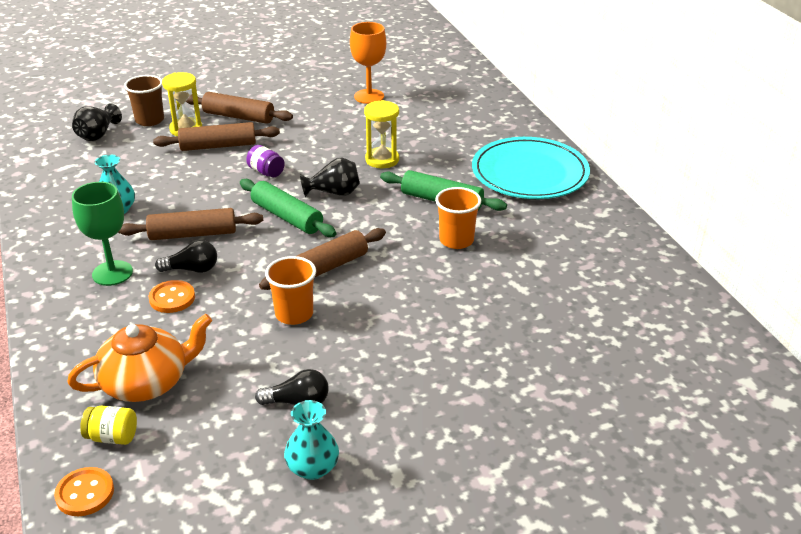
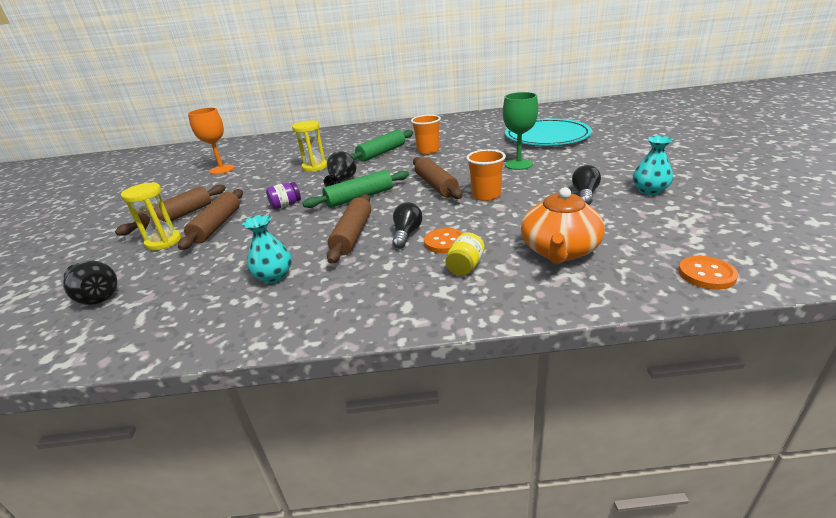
camera: 70 degrees left, 5 degrees down
(112, 273) = (388, 274): green goblet -> green goblet (518, 164)
(112, 437) = (632, 264): yellow jar -> yellow jar (465, 267)
(146, 382) = (559, 250): orange teapot -> orange teapot turned 150 degrees counterclockwise
(149, 120) = (115, 263): brown cup -> none
(529, 173) = (372, 133): turquoise plate -> turquoise plate (547, 136)

